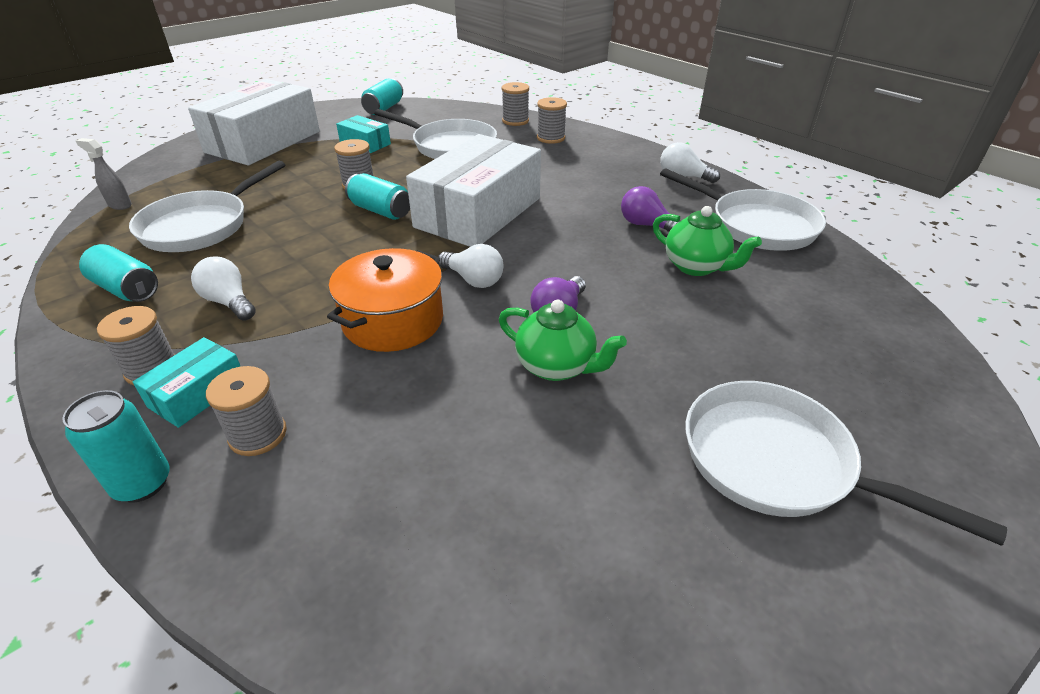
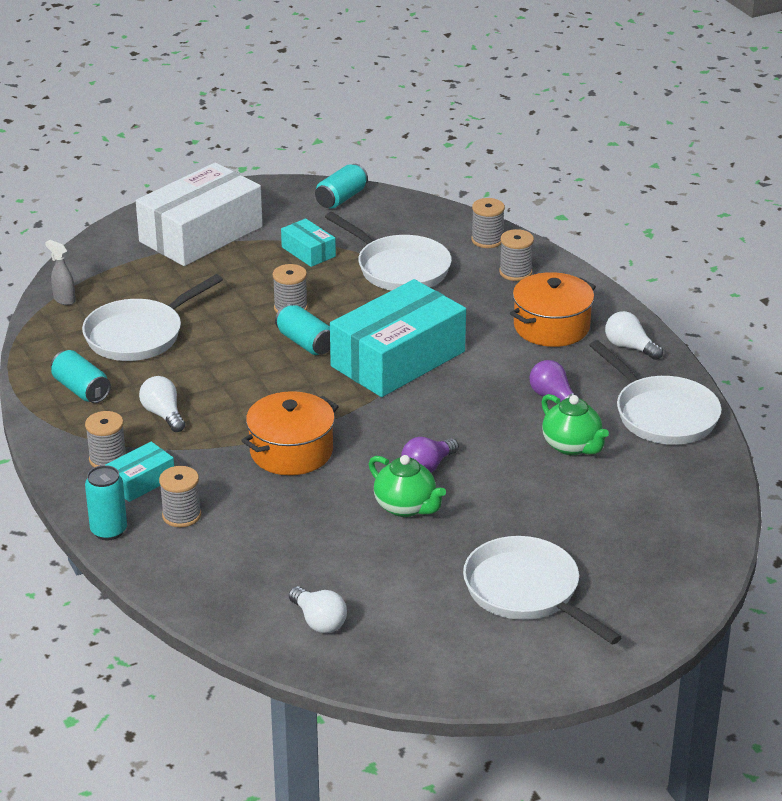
camera: 15 degrees right, 5 degrees down
(473, 280) = (368, 427): white light bulb -> white light bulb (319, 621)
(478, 212) = (398, 359): white box -> turquoise box
(605, 170) = (551, 327): none -> orange pot

